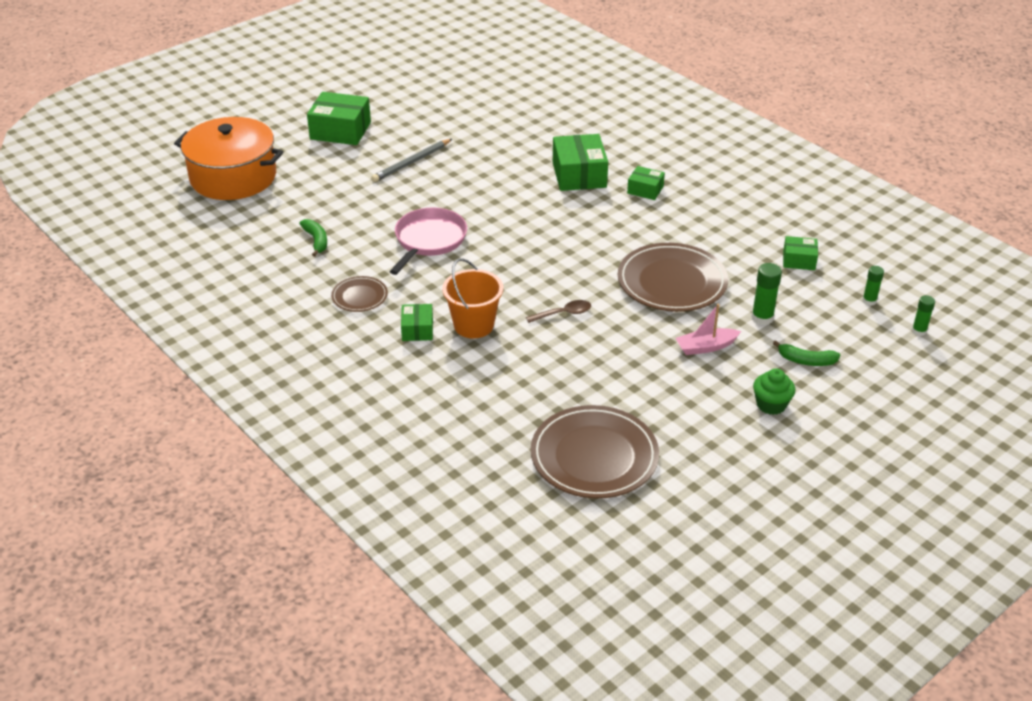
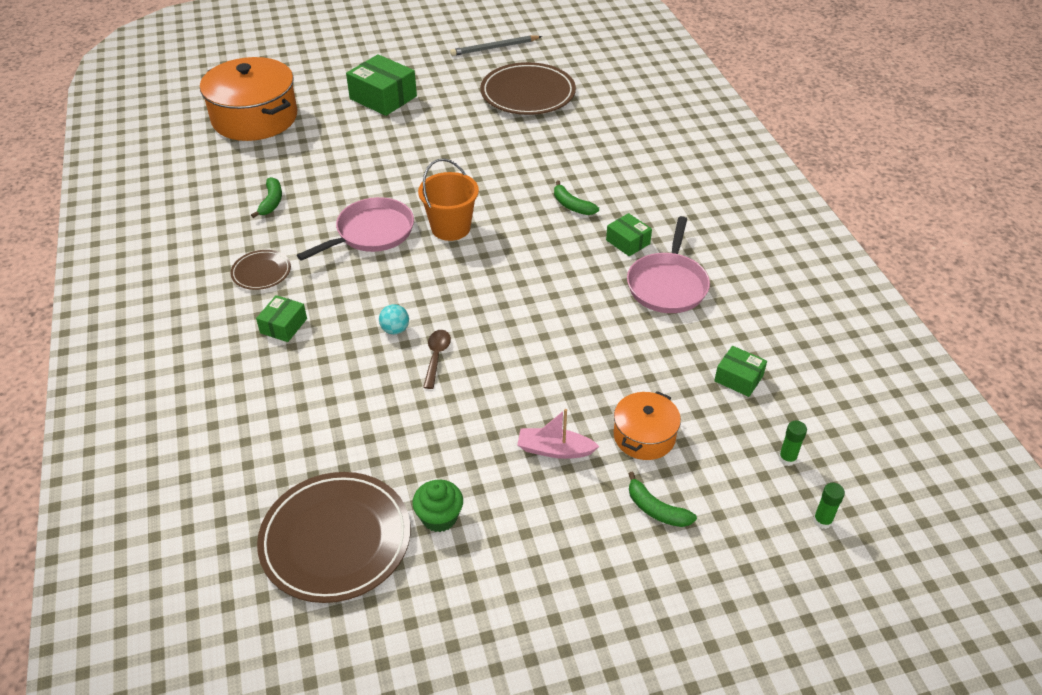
camera: 25 degrees right, 5 degrees up
(411, 162) = (421, 147): grey pencil -> grey pencil (494, 48)
(473, 325) = (339, 339): orange bucket -> orange bucket (450, 228)
(513, 305) = (395, 330): none -> turquoise ball
(563, 313) = (436, 357): brown spoon -> brown spoon turned 90 degrees counterclockwise
(579, 175) = (572, 205): green box -> green banana
(672, 282) = (576, 358): brown plate -> brown plate (528, 93)
(699, 212) = (667, 285): none -> pink pan
(762, 318) = (644, 436): green glue stick -> orange pot
(771, 404) = (574, 551): green cupcake -> green cupcake (439, 517)

